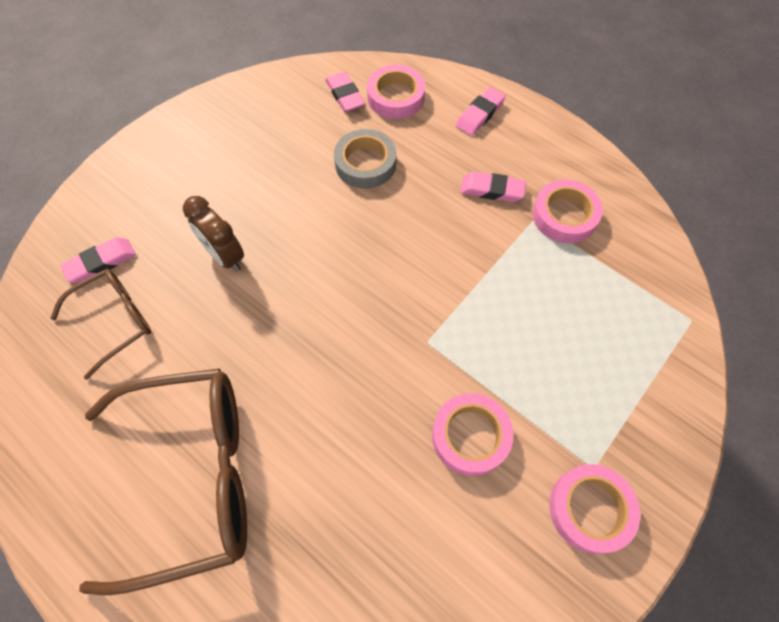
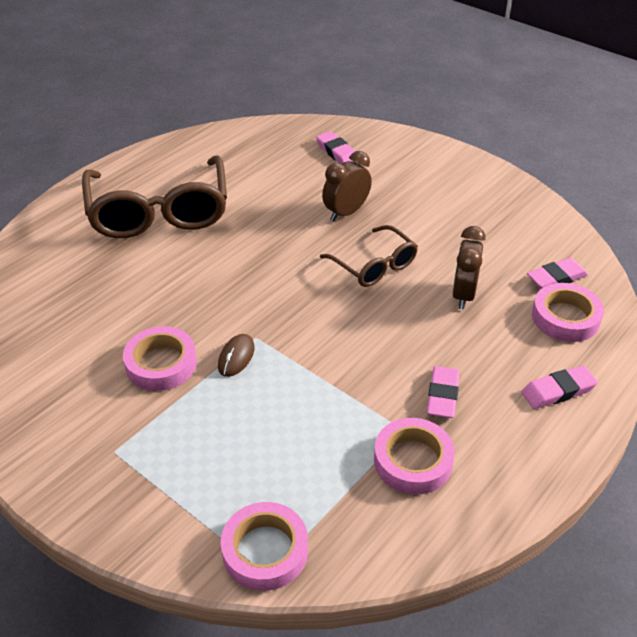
camera: 90 degrees right, 20 degrees down
(115, 321) = (286, 165): brown glasses -> brown glasses (374, 266)
(365, 163) = (463, 295): grey tape -> brown clock
(456, 359) = (236, 357): none -> brown mouse
(480, 114) = (558, 391): pink eraser -> pink eraser turned 60 degrees counterclockwise
(590, 509) = (77, 444): pink tape -> pink tape (265, 550)

